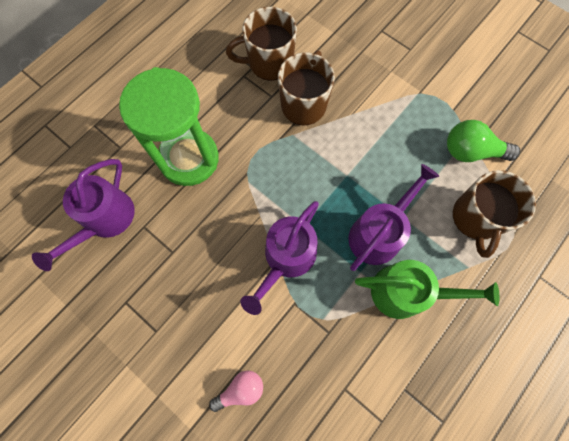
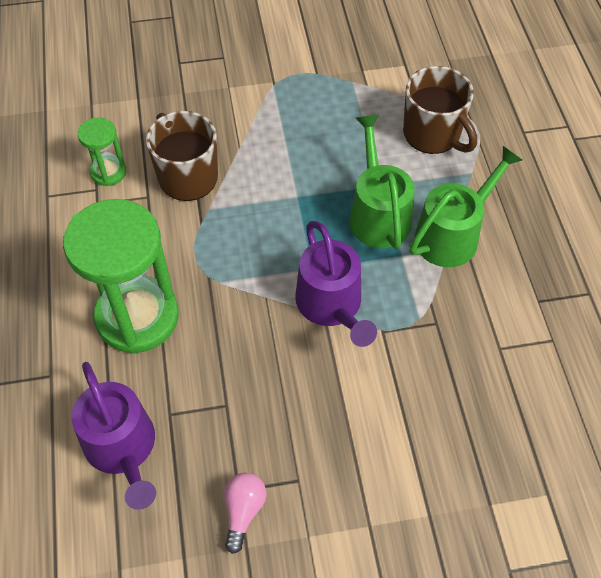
camera: 50 degrees left, 15 degrees down
(241, 390) = (427, 439): pink light bulb -> pink light bulb (243, 511)
(269, 63) = (108, 172): brown mug -> green hourglass
(378, 233) = (378, 214): purple watering can -> green watering can
(471, 152) = (369, 91): green light bulb -> none

